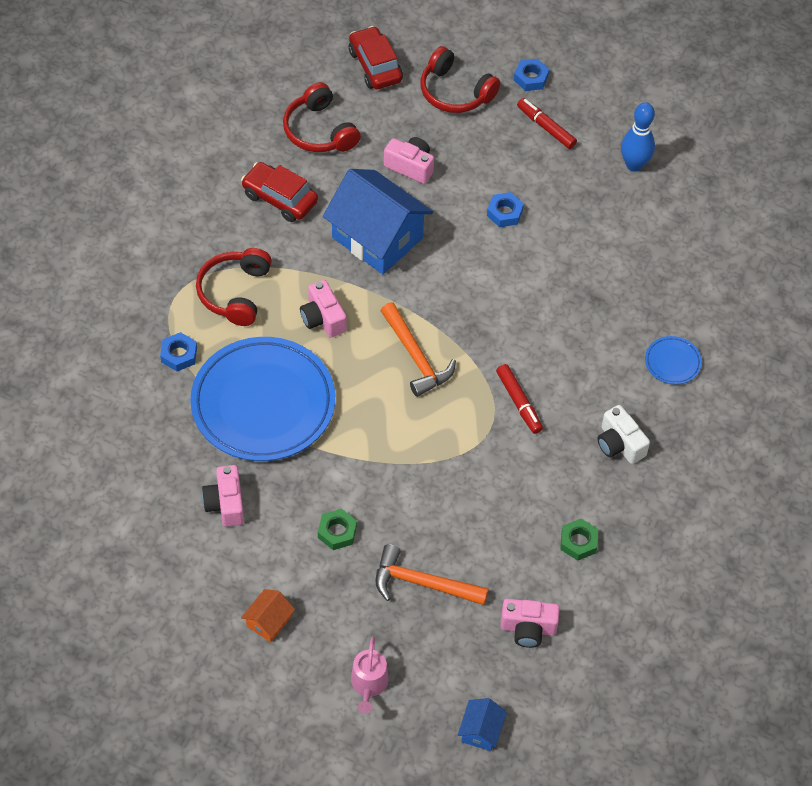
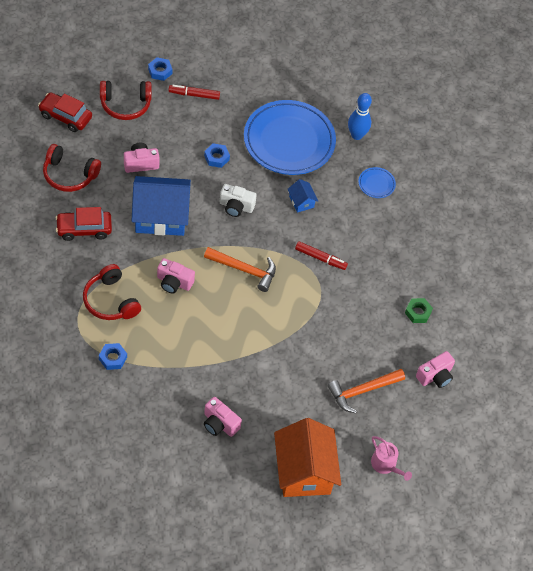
camera: 45 degrees left, 0 degrees up
(263, 403) = (187, 353): blue plate -> blue plate (289, 141)
(268, 621) = (304, 471): orange house -> orange house, size x2.27
(337, 532) = (293, 396): green nut -> none
(481, 731) = (461, 446): blue house -> blue house (301, 202)
(619, 444) = (390, 246): white camera -> white camera (236, 206)
(634, 165) = (260, 87): blue bowling pin -> blue bowling pin (356, 135)

